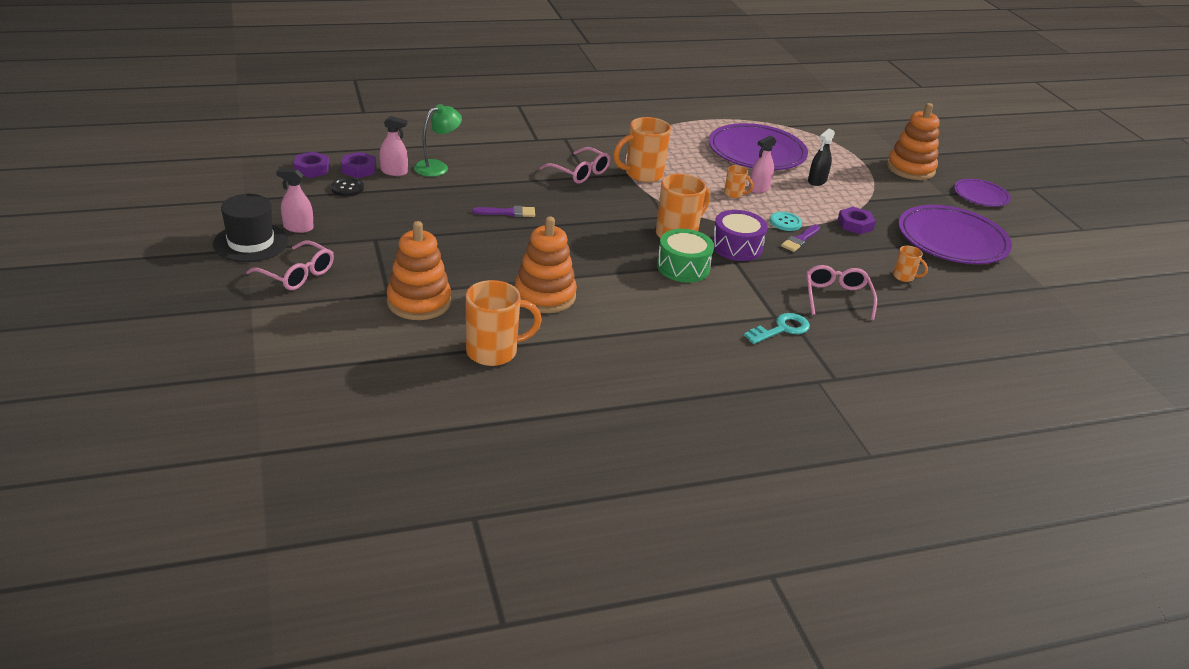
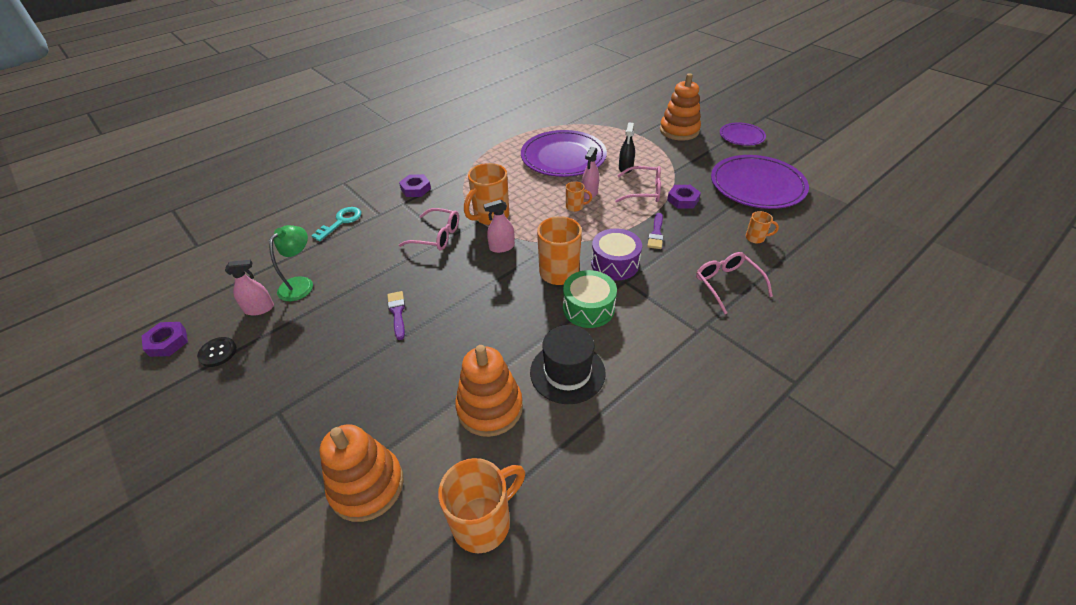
camera: 20 degrees left, 10 degrees up
(251, 242) = (130, 489): black hat -> black hat (567, 372)
(296, 274) = (206, 514): pink glasses -> pink glasses (643, 191)
(298, 228) = (182, 437): pink spray bottle -> pink spray bottle (502, 247)
(359, 169) = (220, 321): purple nut -> purple nut (416, 189)
(508, 213) = (397, 312): purple brush -> purple brush turned 75 degrees counterclockwise
(781, 329) = (714, 343): turquoise key -> turquoise key (341, 222)
(785, 222) = (633, 220): turquoise button -> none

